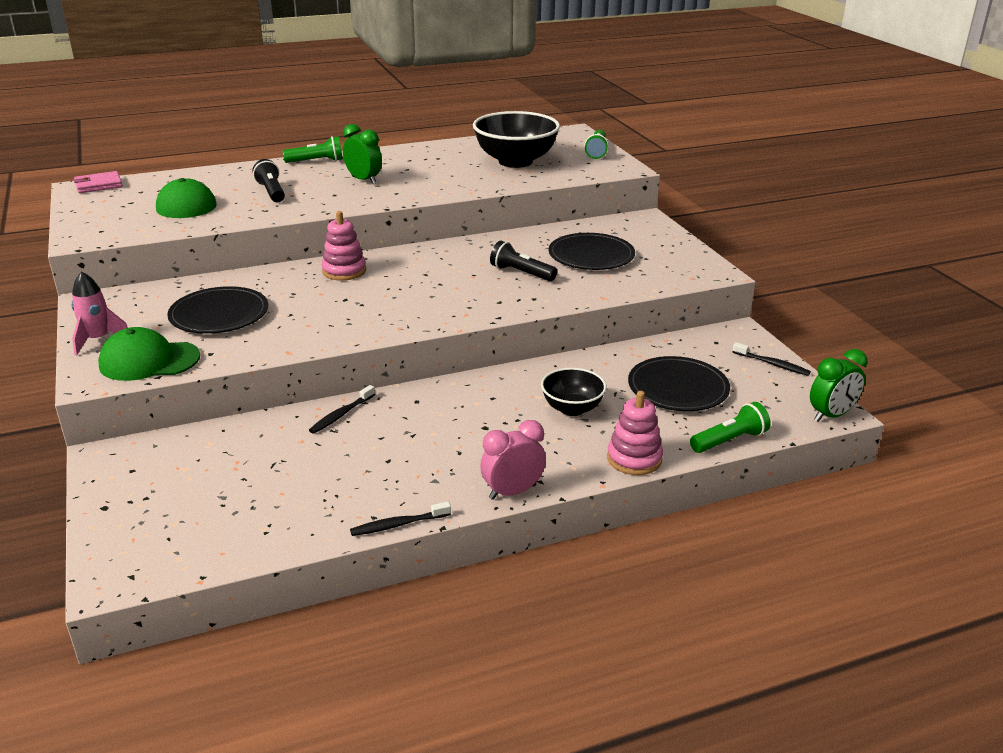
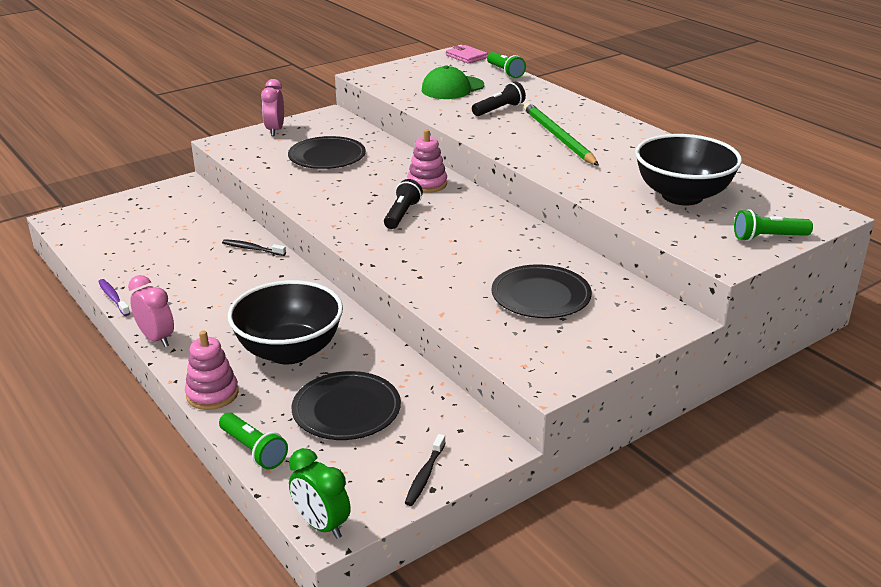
camera: 75 degrees right, 0 degrees up
(98, 340) = (275, 130): pink rocket -> pink clock
(149, 361) = (251, 151): green cap -> none
(317, 161) = (587, 111): green flashlight -> green flashlight (505, 72)
(364, 180) = (558, 137): green clock -> green pencil
(399, 524) = (113, 298): black toothbrush -> purple toothbrush
(521, 273) = (472, 262): black flashlight -> black flashlight (402, 214)
(572, 408) = (289, 351): black bowl -> black bowl, size x1.80

